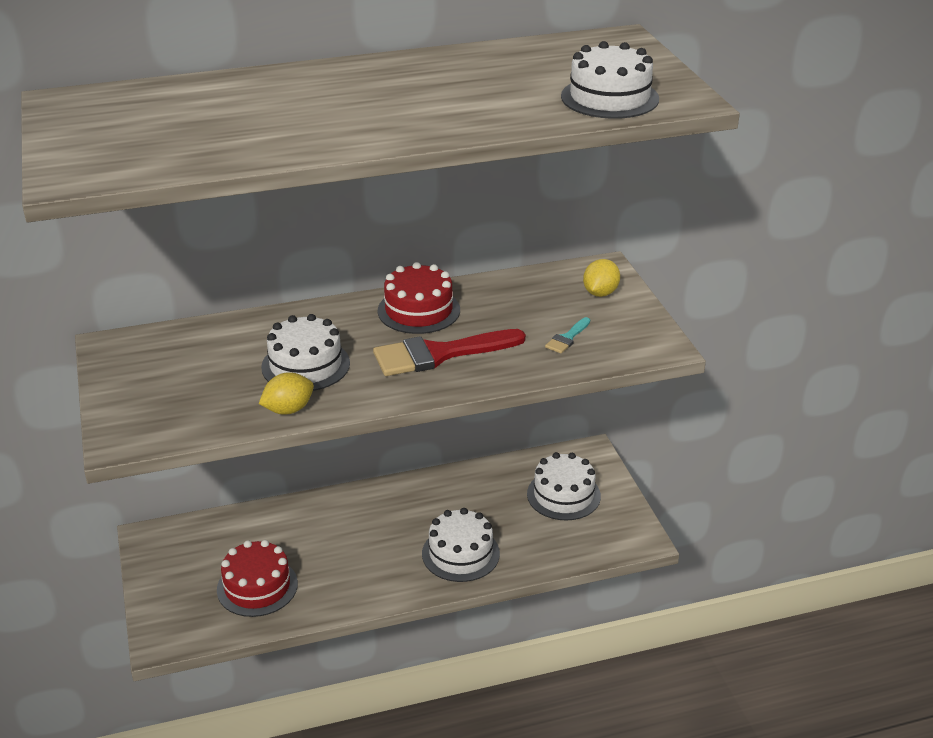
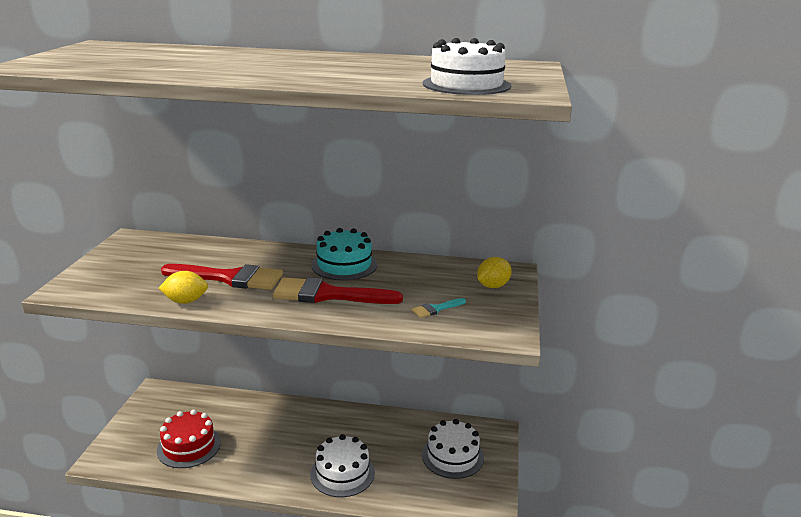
camera: 25 degrees right, 10 degrees down
(305, 365) = (230, 278): white cake -> red brush
(418, 310) = (344, 265): red cake -> turquoise cake

